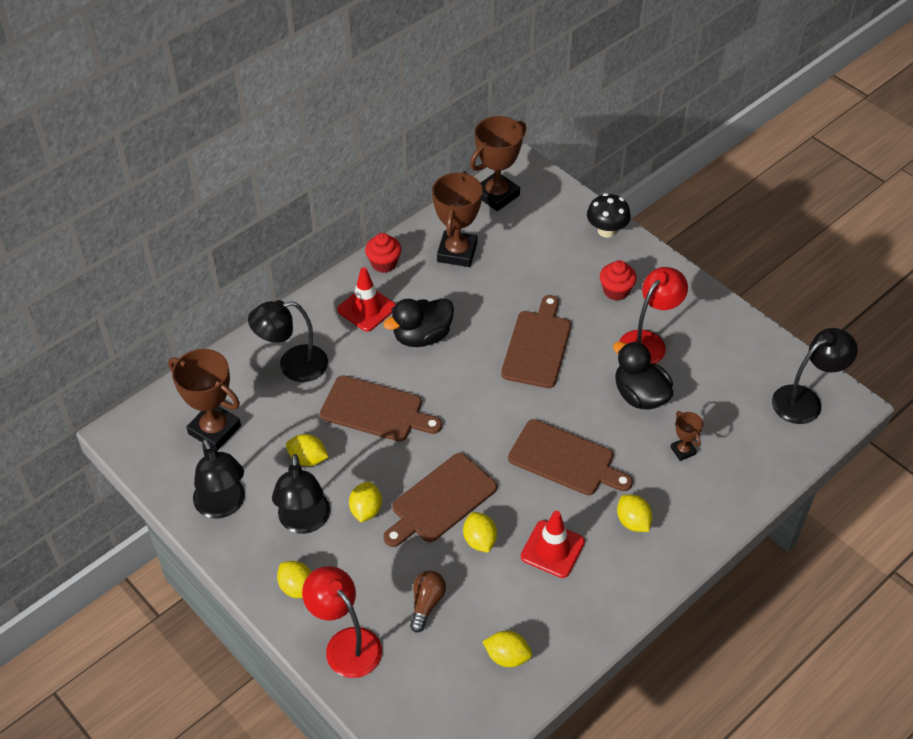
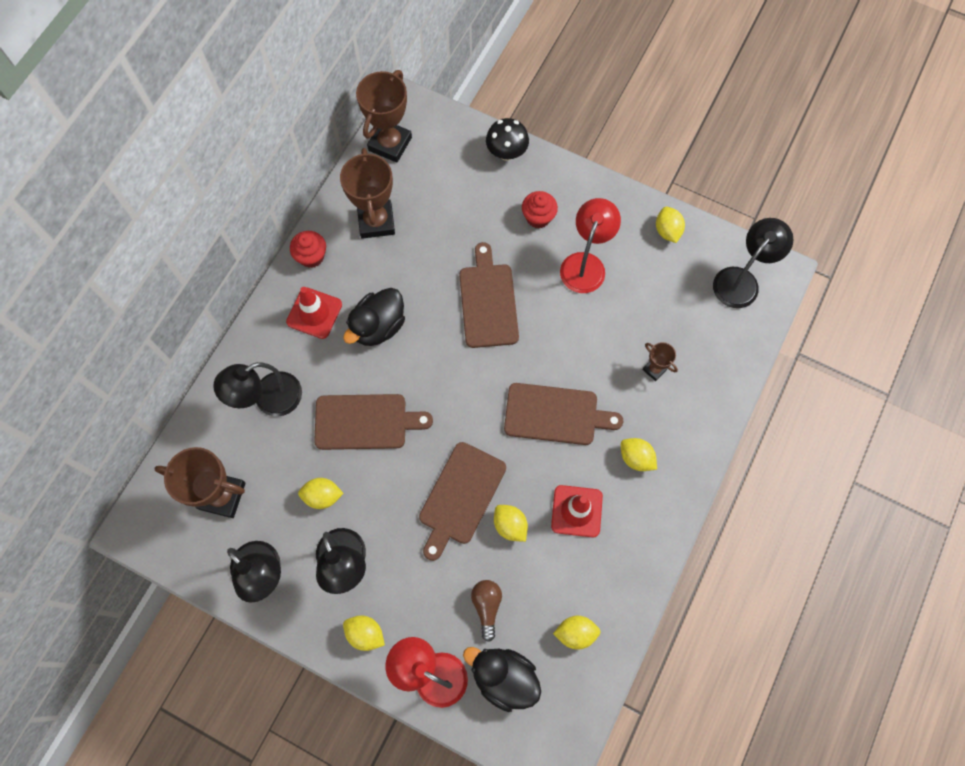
camera: 20 degrees left, 20 degrees up
(366, 510) = (397, 531): yellow lemon -> yellow lemon (667, 231)
(640, 395) = (598, 324): black duck -> black duck (503, 677)

